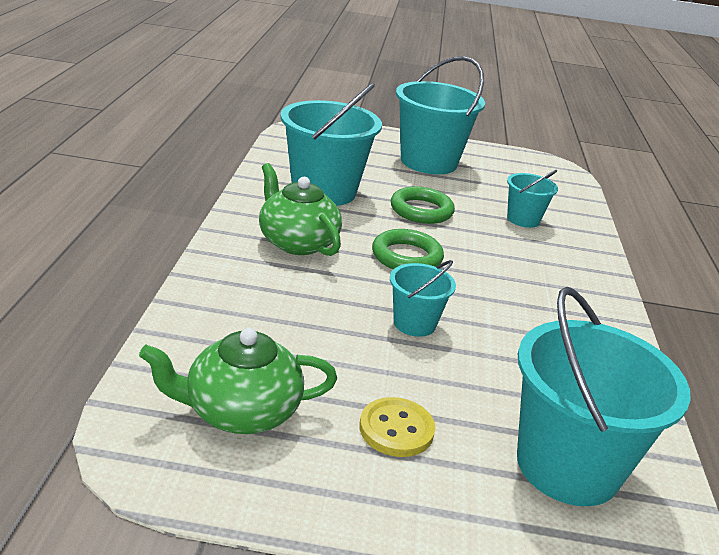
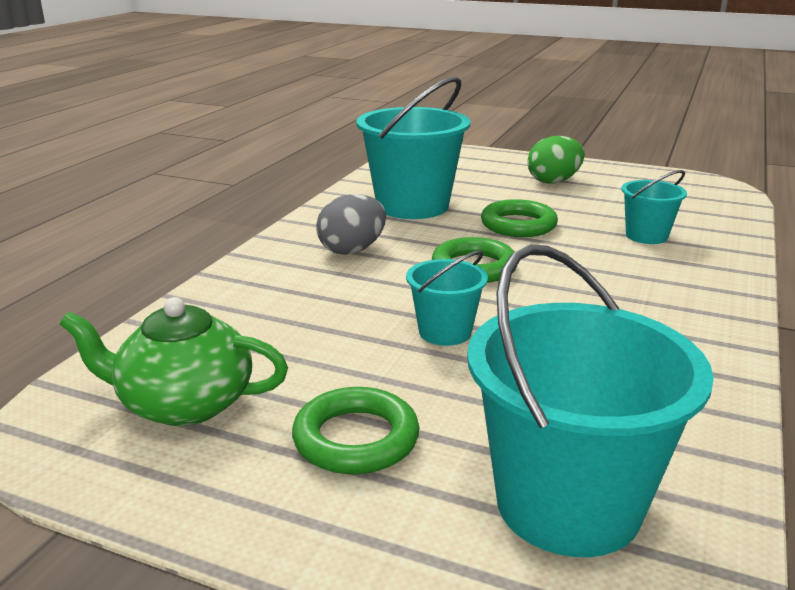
camera: 20 degrees right, 5 degrees down
(297, 242) = (352, 250): green teapot -> grey egg
(396, 429) = (356, 439): yellow button -> green ring
(428, 162) = (554, 181): turquoise bucket -> green egg

